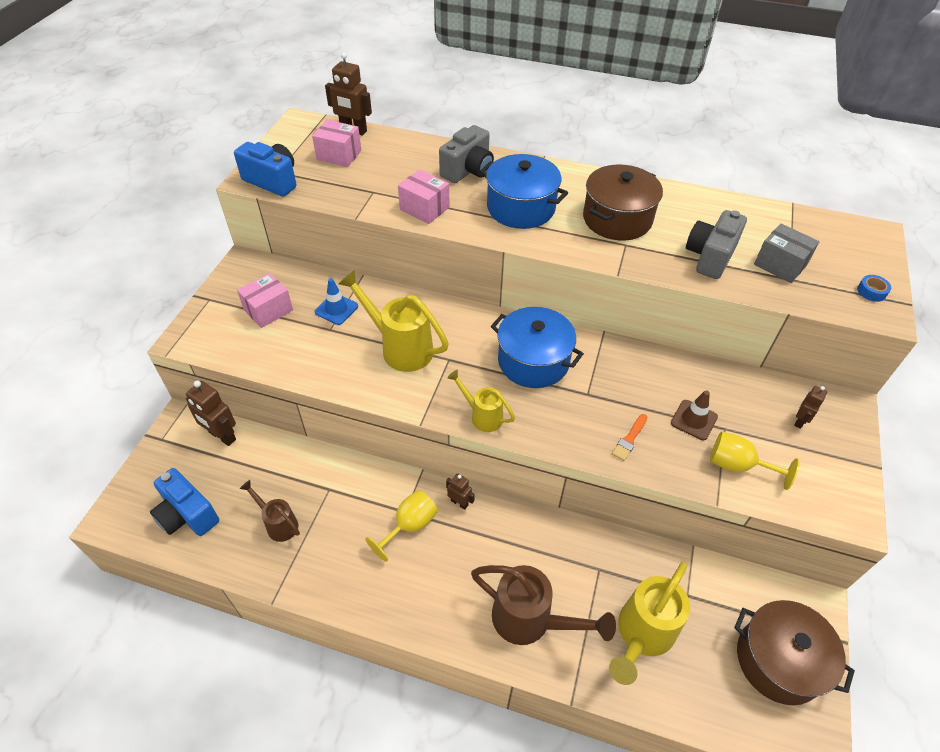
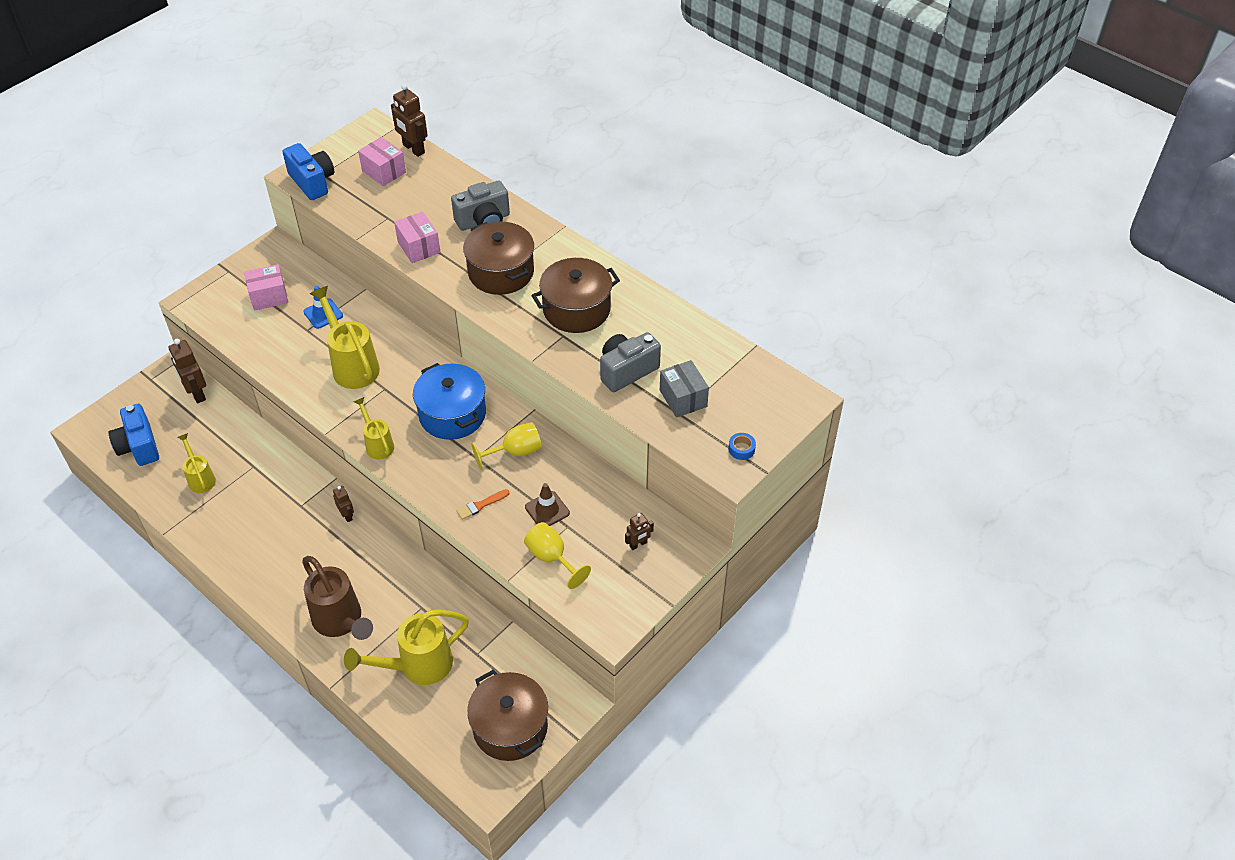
camera: 25 degrees right, 0 degrees up
(278, 523) = (200, 478): brown watering can -> yellow watering can
(409, 526) = (297, 518): yellow goblet -> yellow goblet (515, 452)
(521, 208) = (501, 272): blue pot -> brown pot

